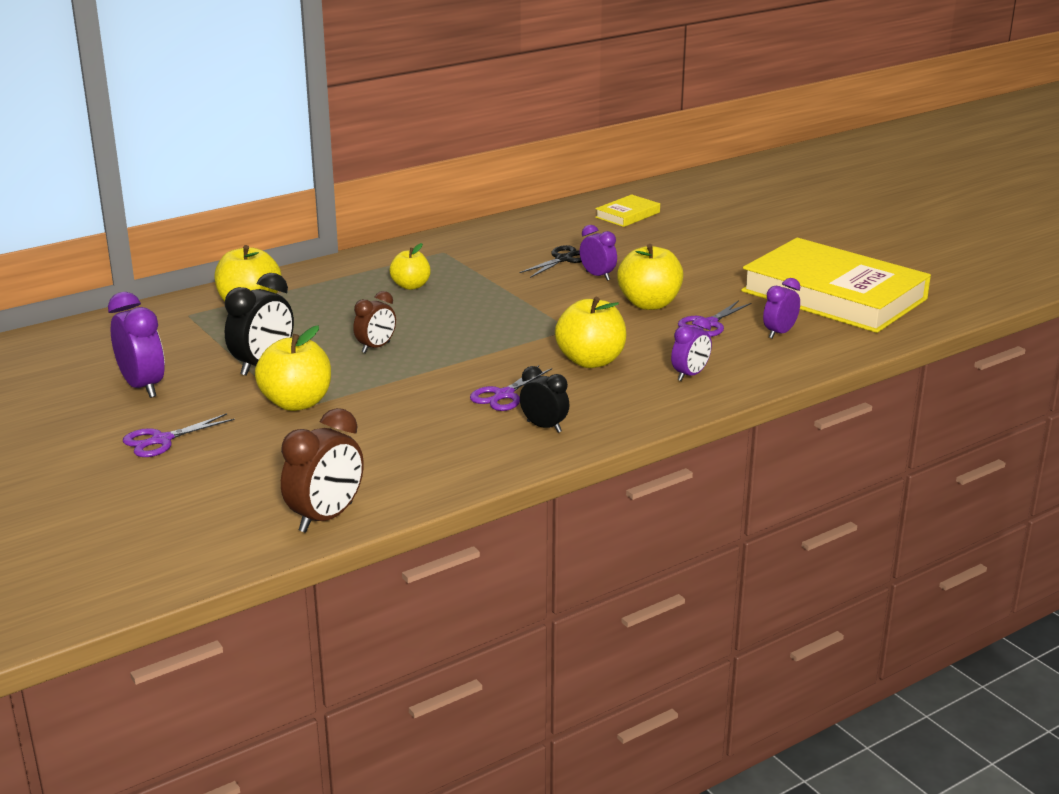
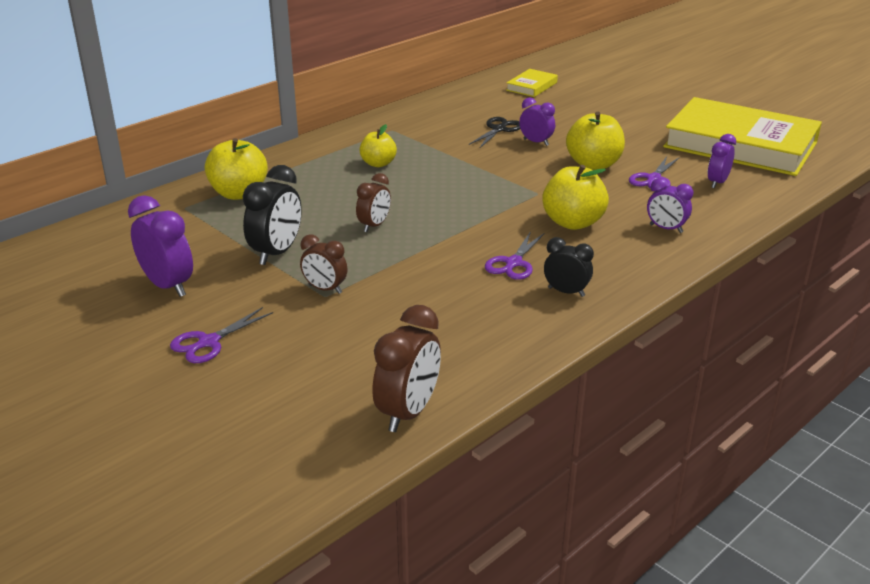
camera: 10 degrees left, 5 degrees up
(296, 403) = (325, 289): yellow apple -> brown clock
(690, 375) = (666, 229): purple clock -> purple clock turned 90 degrees clockwise

